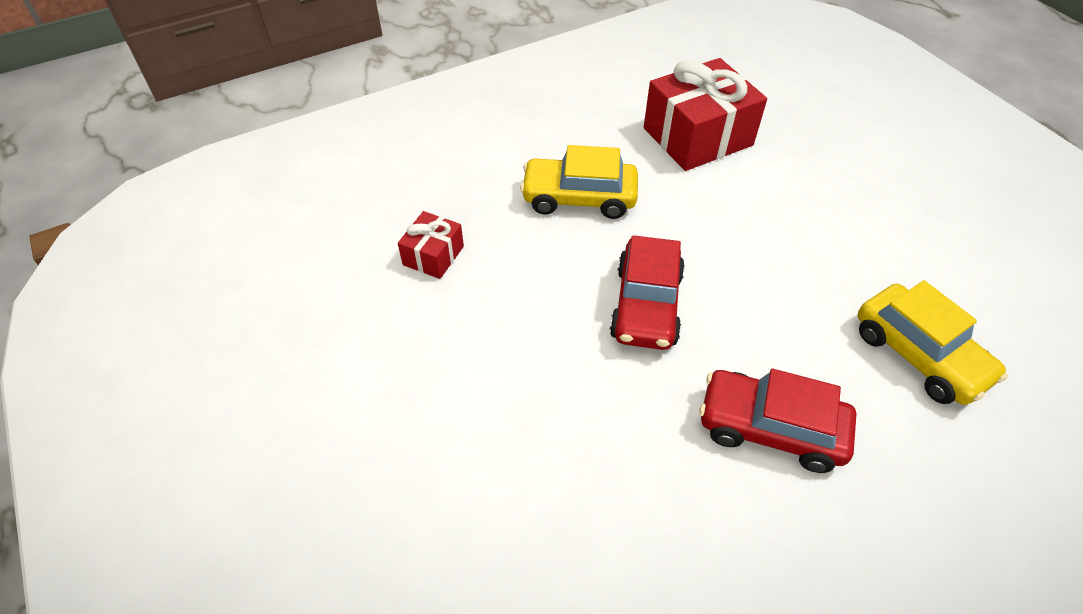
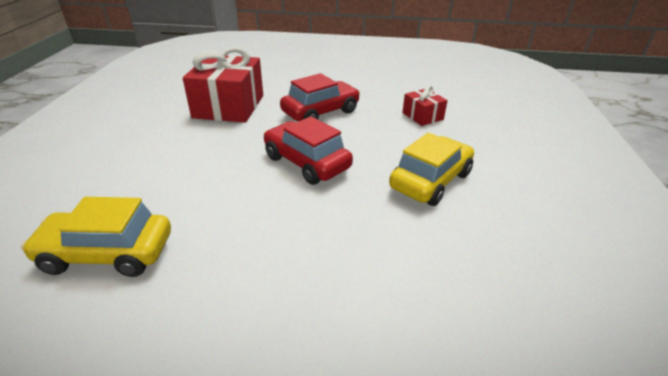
camera: 125 degrees right, 15 degrees down
(697, 136) = (468, 297): red gift -> red gift (229, 106)
(770, 428) = (182, 161): red car -> red car (320, 112)

